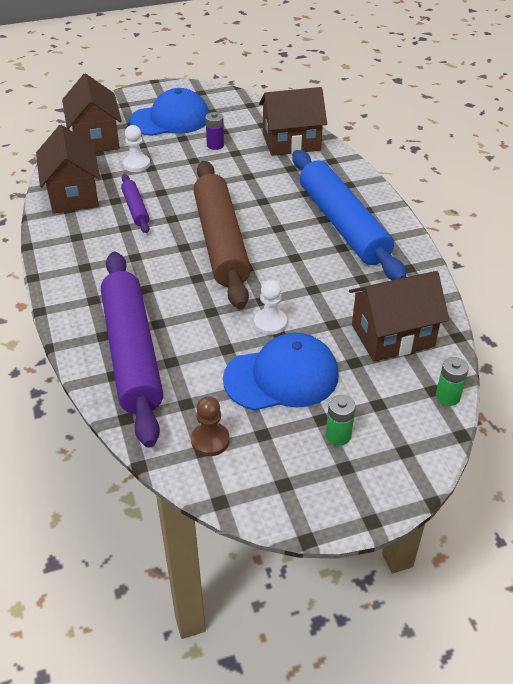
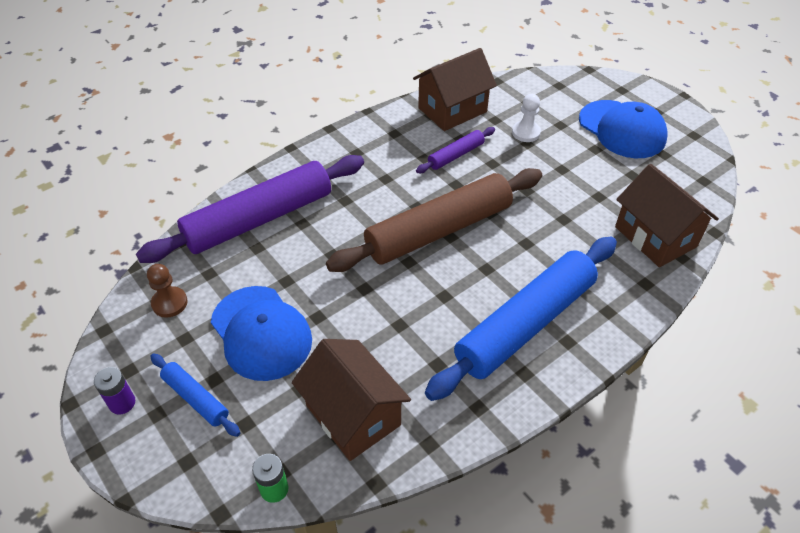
camera: 70 degrees right, 5 degrees up
(96, 139) = (548, 92): brown house -> none
(215, 145) = (601, 177): purple battery -> purple battery (122, 403)
(270, 323) = (333, 303): white pawn -> none
(338, 435) = (196, 398): green battery -> blue rolling pin

